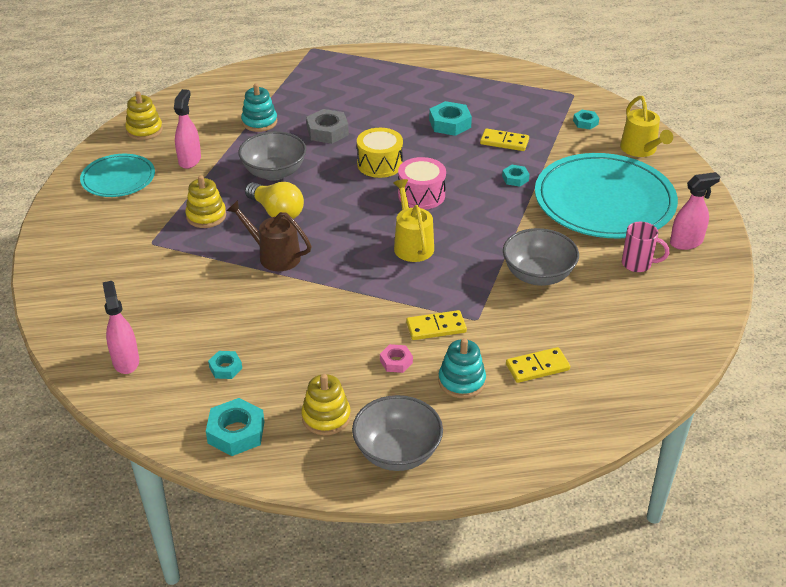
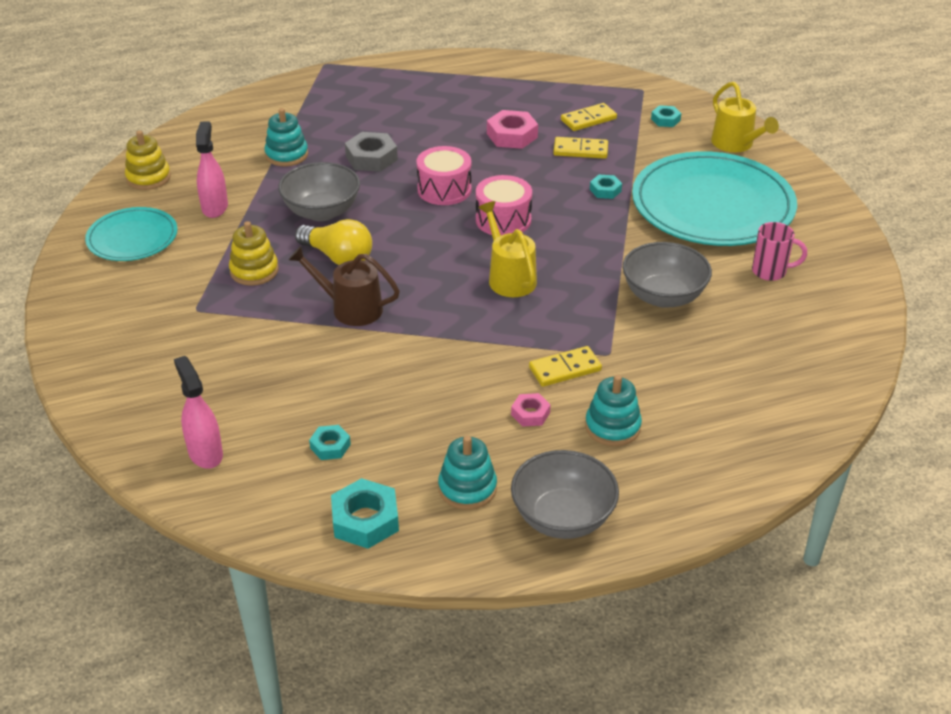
camera: 10 degrees left, 0 degrees up
(326, 417) = (467, 488): yellow stacking toy -> turquoise stacking toy
(380, 164) = (444, 189): yellow drum -> pink drum
(450, 123) = (512, 135): turquoise nut -> pink nut
(537, 367) = (693, 400): yellow domino -> yellow domino (588, 119)
(686, 242) = (816, 241): pink spray bottle -> none

